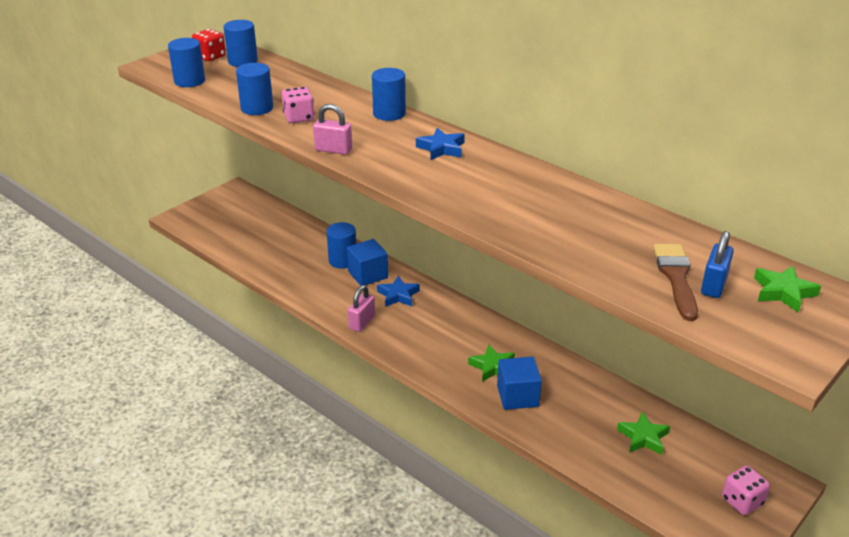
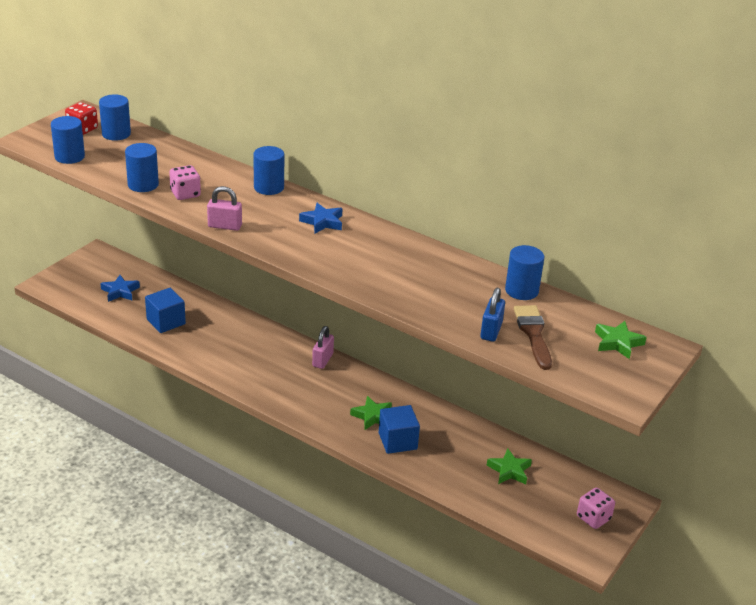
camera: 10 degrees left, 0 degrees up
(342, 260) = (218, 322): blue cylinder -> blue cylinder (521, 290)
(362, 322) = (246, 381): pink padlock -> pink padlock (322, 360)
(368, 274) = (245, 335): blue cube -> blue cube (166, 322)
(398, 295) = (277, 354): blue star -> blue star (120, 291)
(713, 285) = (563, 339): blue padlock -> blue padlock (491, 331)

